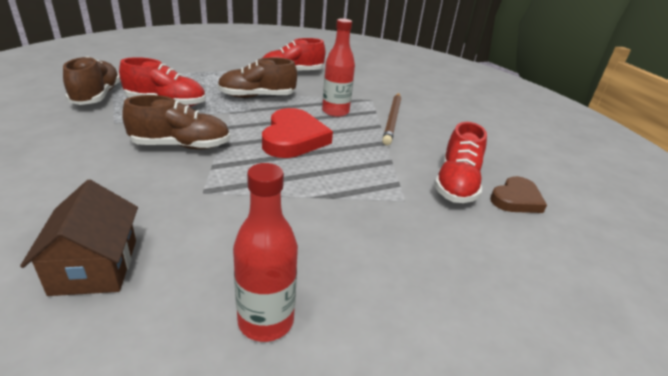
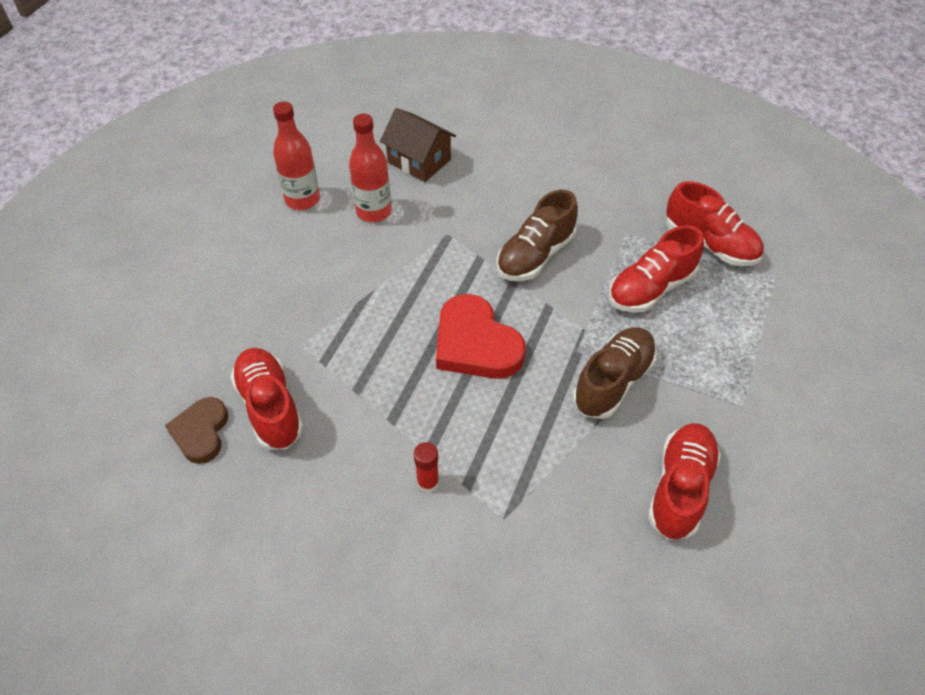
camera: 140 degrees right, 20 degrees up
(97, 96) = (710, 244): brown shoe -> red shoe
(335, 112) = (503, 435): red bottle -> red bottle (374, 212)
(392, 120) = (428, 483): brown pencil -> red glue stick

